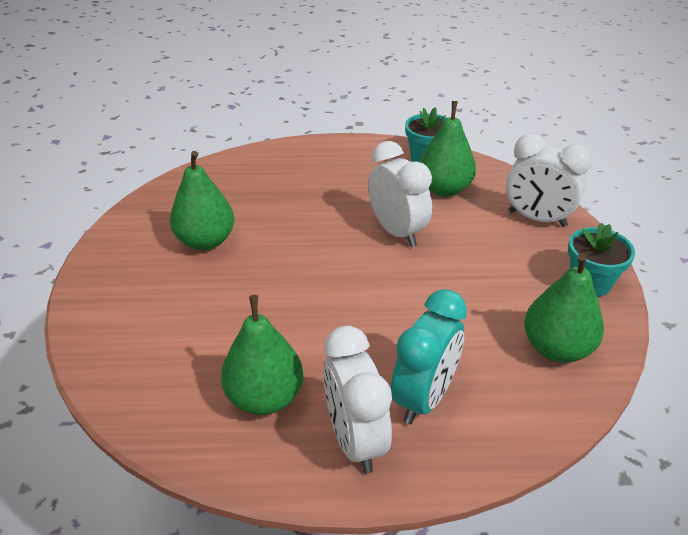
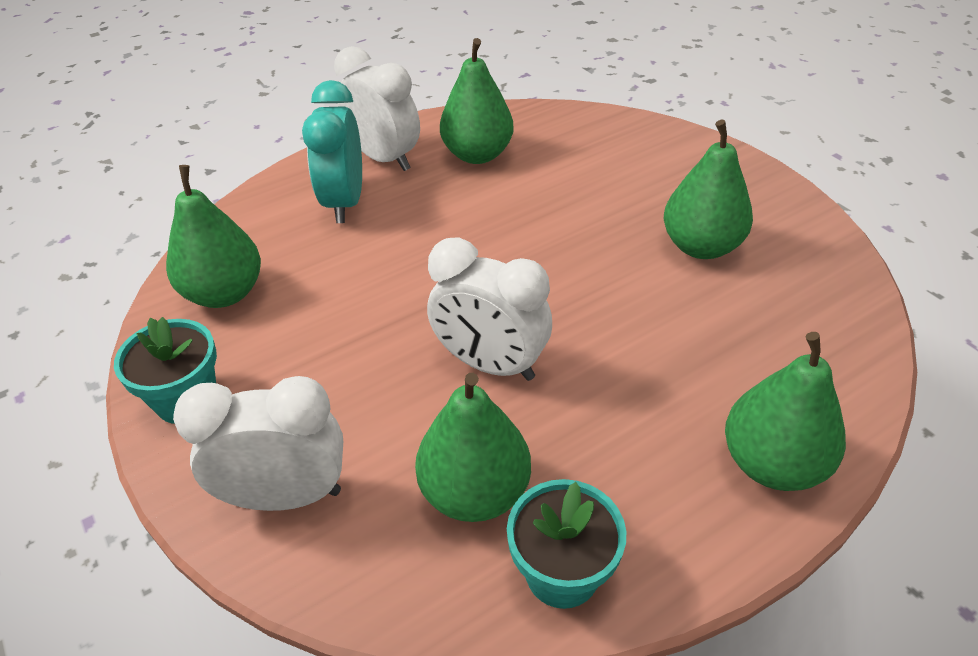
camera: 150 degrees right, 5 degrees up
(309, 154) = (772, 464): none -> green pear

